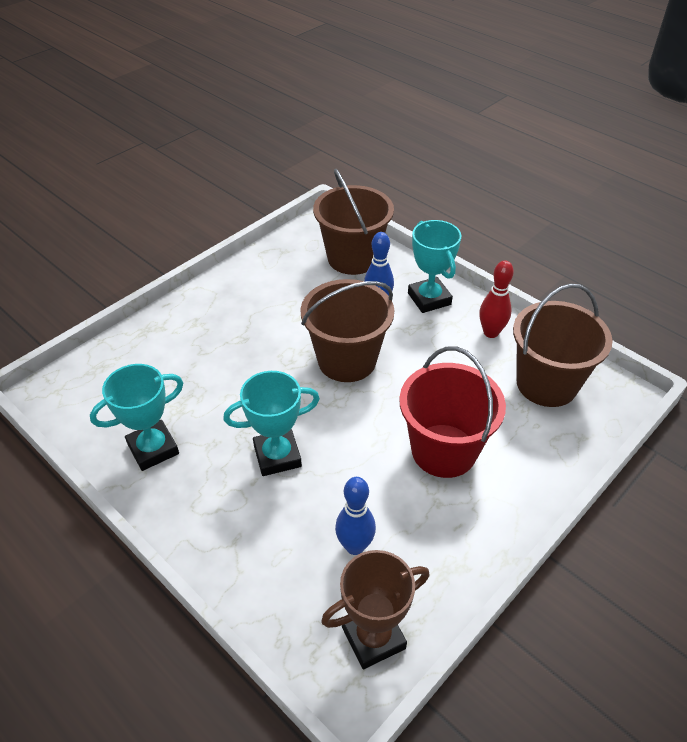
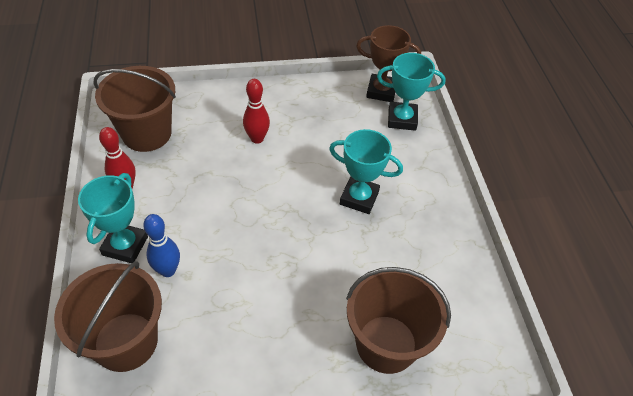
camera: 145 degrees left, 5 degrees up
(153, 449) = (440, 256): turquoise trophy -> turquoise trophy (402, 119)
(347, 360) = (248, 235): brown bucket -> brown bucket (386, 344)
(355, 546) = (356, 127): blue bowling pin -> none
(444, 450) = (257, 139): red bucket -> red bowling pin

